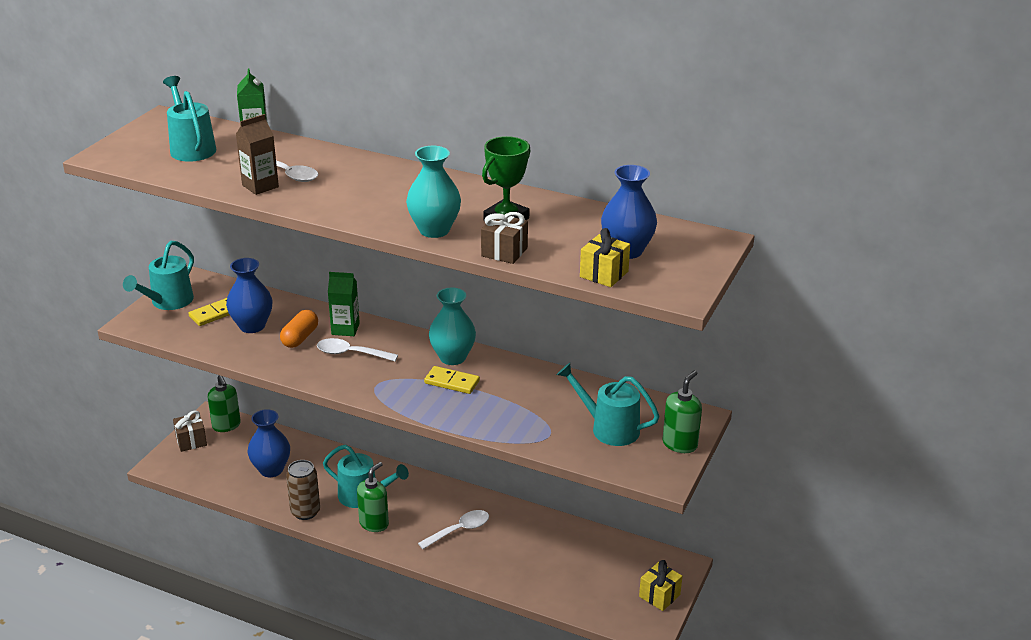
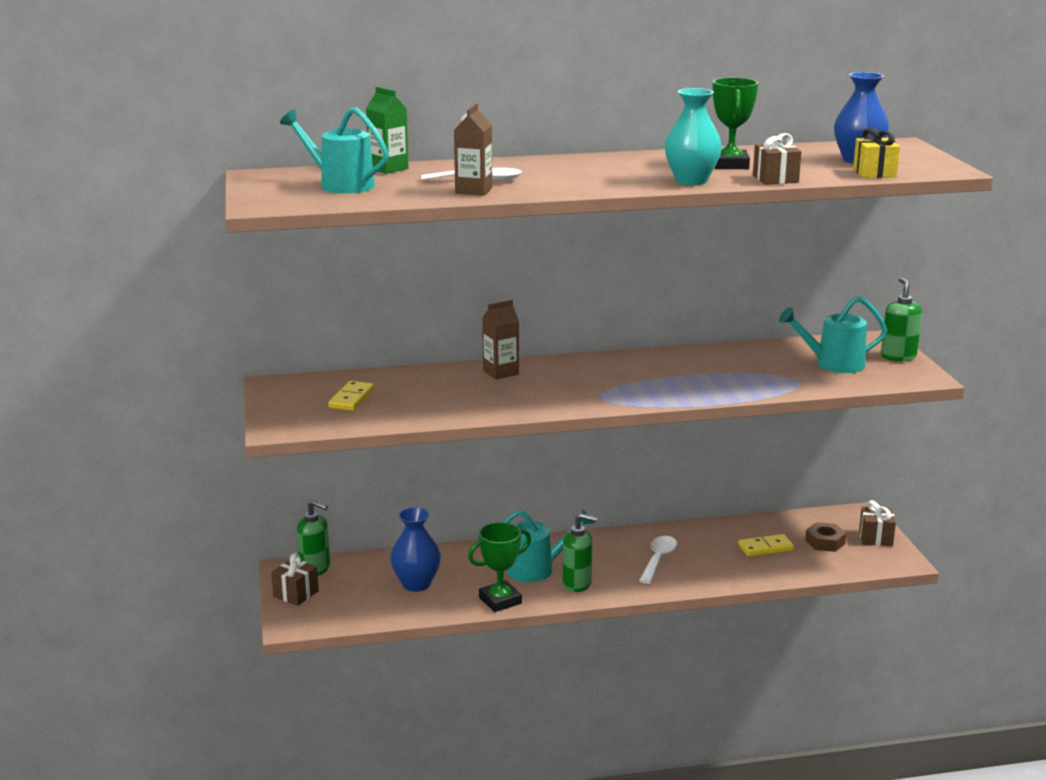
camera: 35 degrees left, 10 degrees down
(168, 302) = (284, 405): turquoise watering can -> none
(252, 326) = (407, 396): blue vase -> none
(300, 338) = (470, 390): orange capsule -> none
(305, 512) = (500, 601): brown can -> green trophy
(345, 329) = (500, 372): green carton -> brown carton
(350, 354) = (538, 385): white spoon -> none
(374, 523) = (577, 584): green soap dispenser -> green soap dispenser turned 105 degrees clockwise
(452, 357) = (631, 362): turquoise vase -> none
(452, 382) = (661, 376): yellow domino -> yellow domino (765, 548)
(610, 578) = (825, 542): none -> brown nut
(659, 596) = (875, 538): yellow gift -> brown gift

